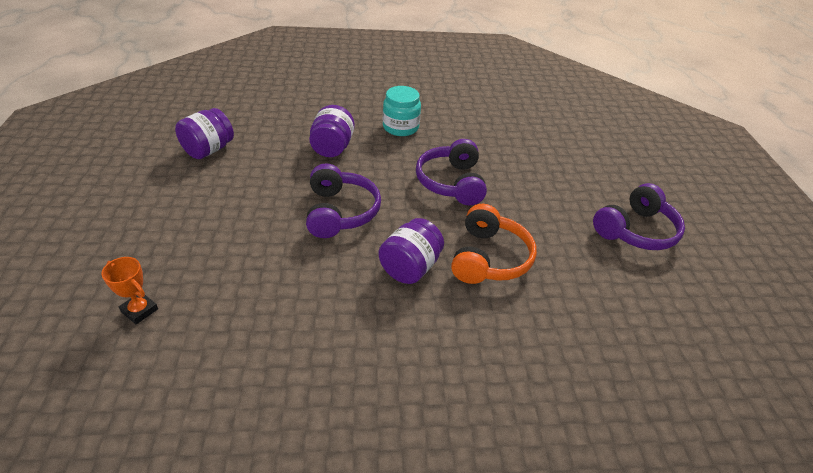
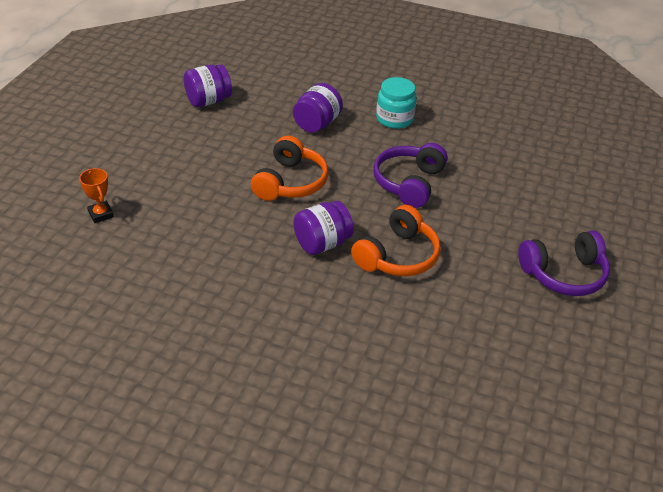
camera: 25 degrees right, 0 degrees up
(340, 212) = (290, 182): purple headphones -> orange headphones

